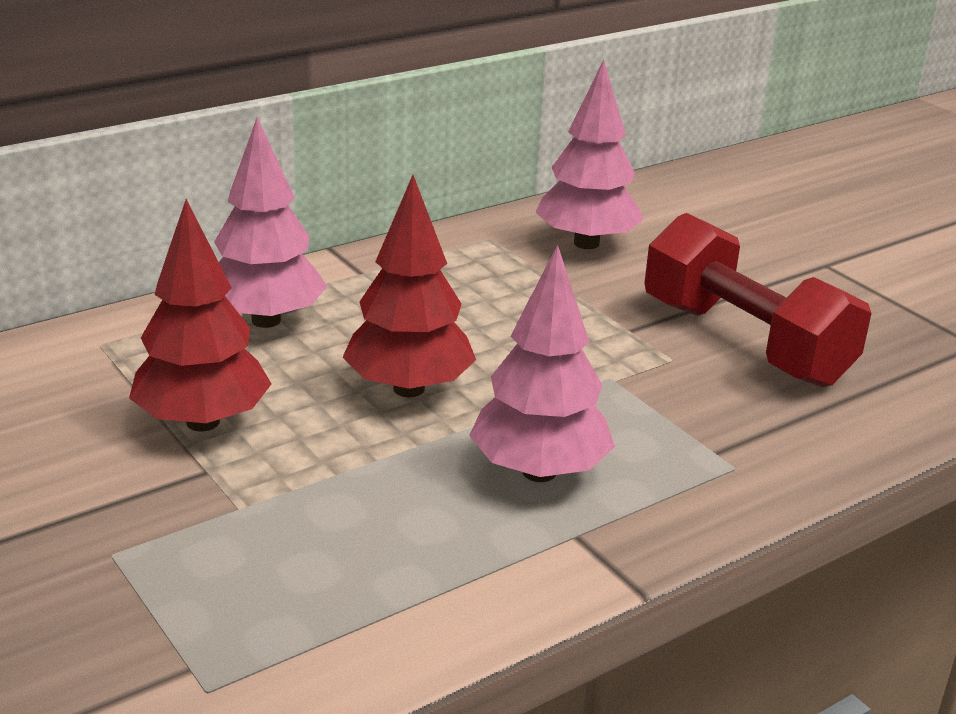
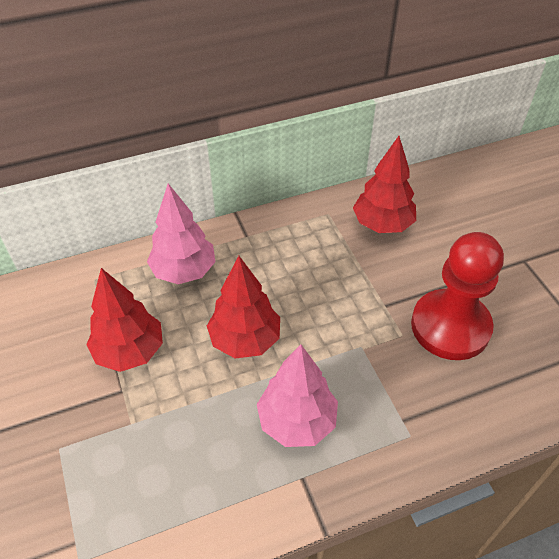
camera: 15 degrees right, 20 degrees up
(586, 243) = (382, 224): pink tree -> red tree
(744, 342) = (450, 326): red dumbbell -> red pawn

